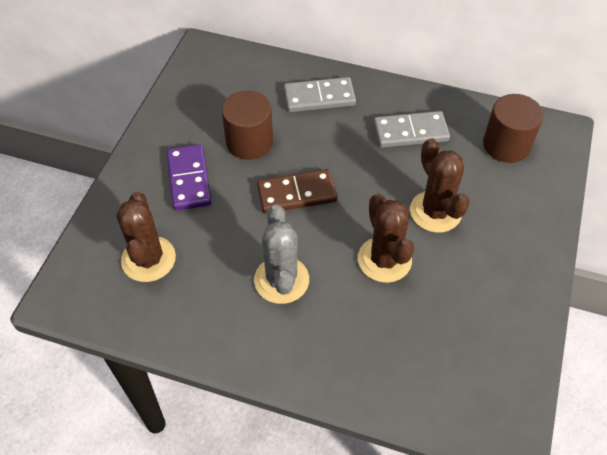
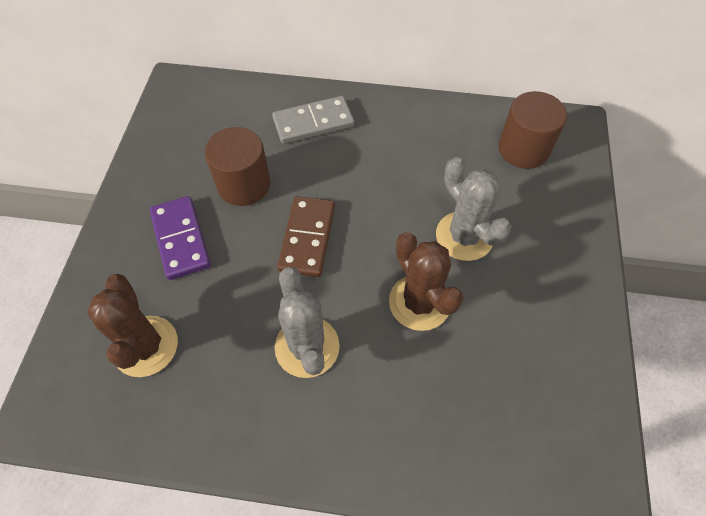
camera: 10 degrees left, 5 degrees up
(297, 193) = (307, 238): brown domino -> brown domino turned 60 degrees counterclockwise
(410, 132) = (419, 148): grey domino -> none
(435, 211) = (464, 236): brown cactus -> grey cactus

